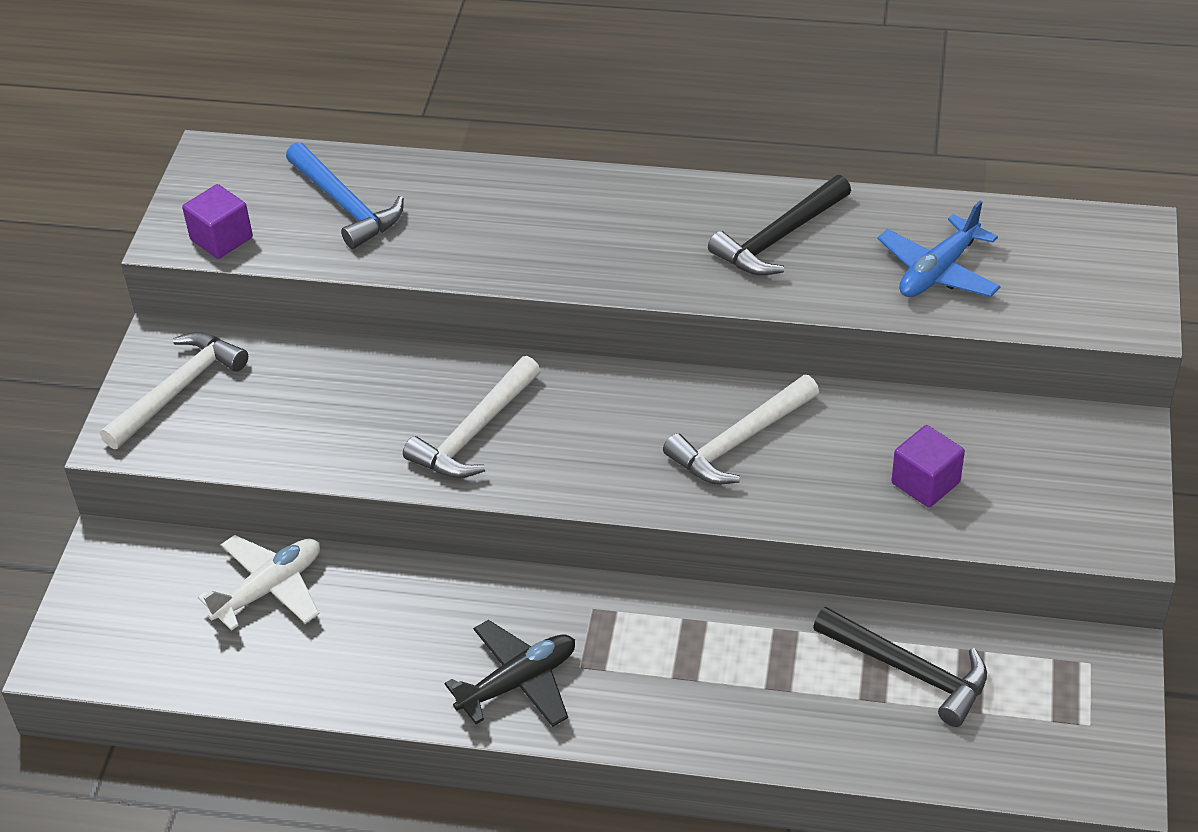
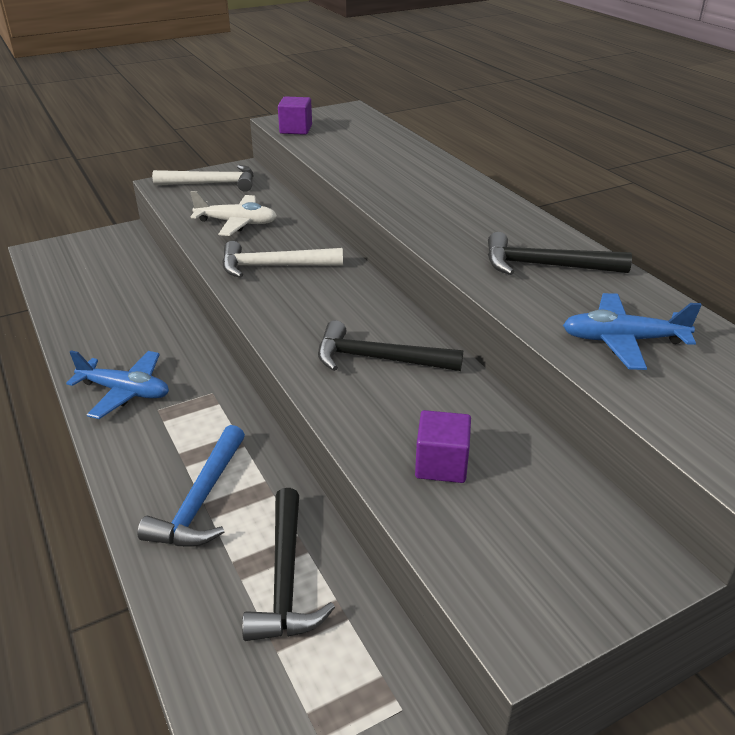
camera: 50 degrees right, 10 degrees down
(269, 589) = (132, 283): white plane -> white plane (237, 223)
(346, 205) = (363, 144): blue hammer -> blue hammer (201, 500)
(518, 682) = (125, 392): black plane -> blue plane
(739, 441) = (378, 359): white hammer -> black hammer

